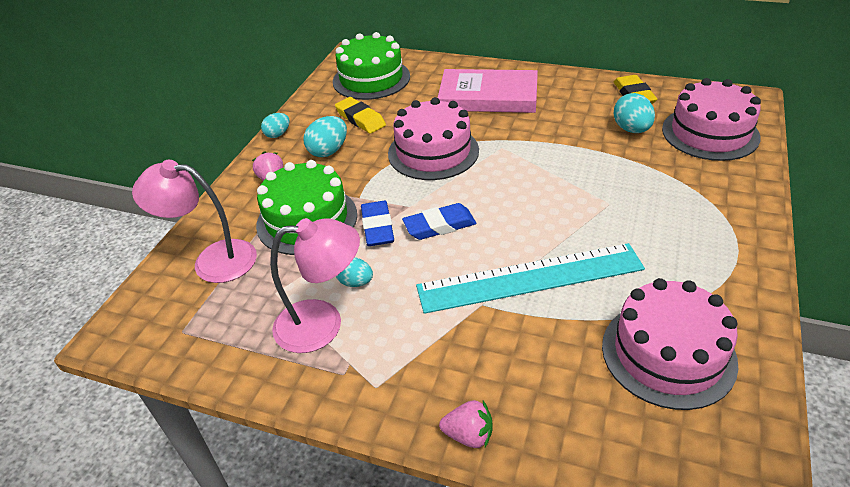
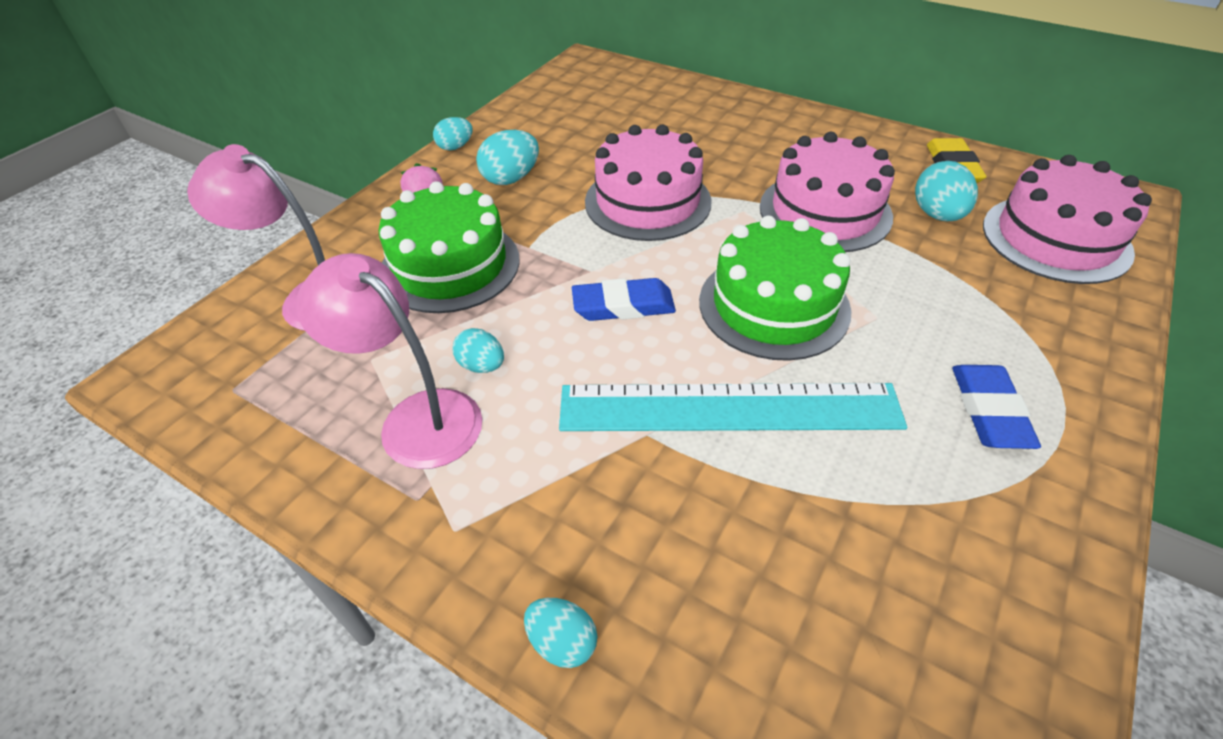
camera: 10 degrees right, 5 degrees up
(323, 324) = (416, 418): pink lamp -> pink lamp turned 150 degrees counterclockwise
(360, 119) = (566, 143): yellow eraser -> none
(371, 79) = (598, 94): green cake -> green cake (773, 305)
(377, 227) = (539, 293): blue eraser -> blue eraser (989, 411)
(469, 435) = (562, 642): pink strawberry -> turquoise egg
(488, 96) = (745, 139): pink book -> none
(668, 353) = (912, 576): pink cake -> pink cake (825, 211)

